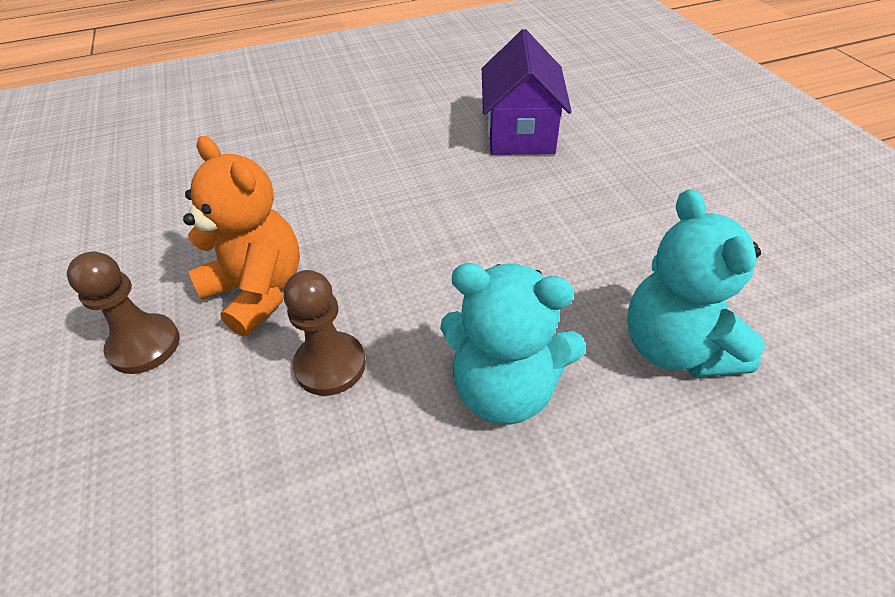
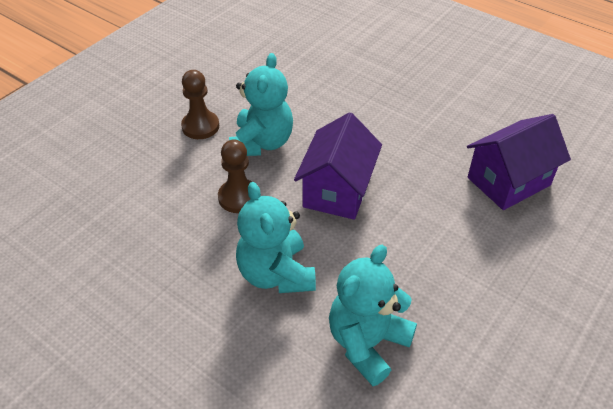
camera: 55 degrees right, 0 degrees up
(258, 291) = (262, 143): orange teddy bear -> turquoise teddy bear
(414, 259) = (337, 190): none -> purple house

